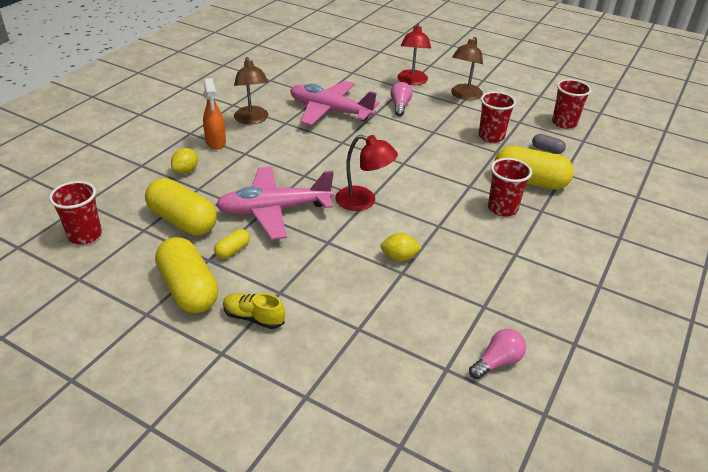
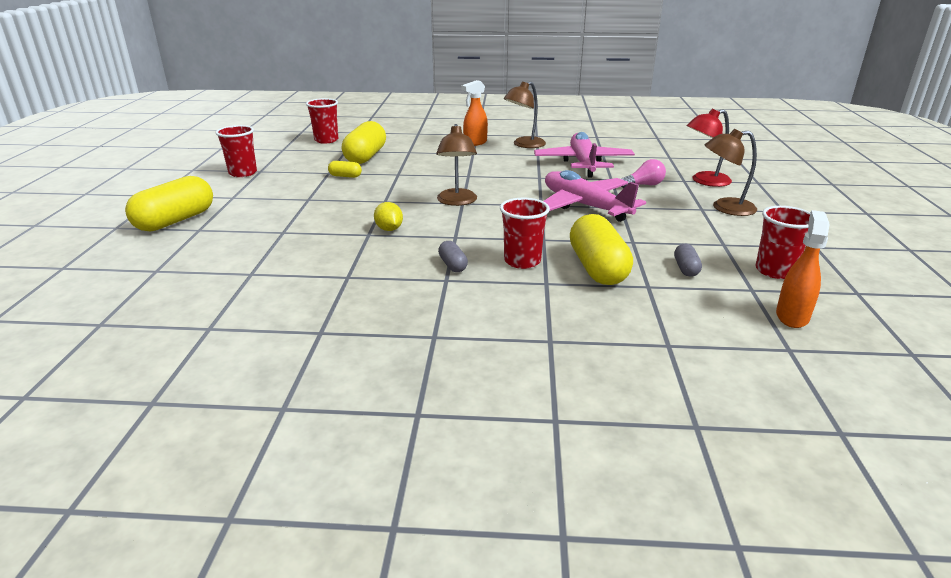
camera: 65 degrees right, 10 degrees down
(186, 171) = (426, 144): yellow lemon -> none
(188, 289) = (292, 175): yellow capsule -> yellow capsule (175, 221)
(253, 317) = (274, 197): yellow shoe -> none
(274, 210) = (408, 177): pink plane -> pink plane (585, 206)
(363, 201) = (457, 201): red lamp -> brown lamp
(491, 137) = (660, 234): red cup -> red cup (243, 173)
(492, 243) = (452, 265): none -> grey capsule
(497, 362) = (270, 294): pink light bulb -> none
(619, 143) = (792, 316): none -> orange spray bottle

